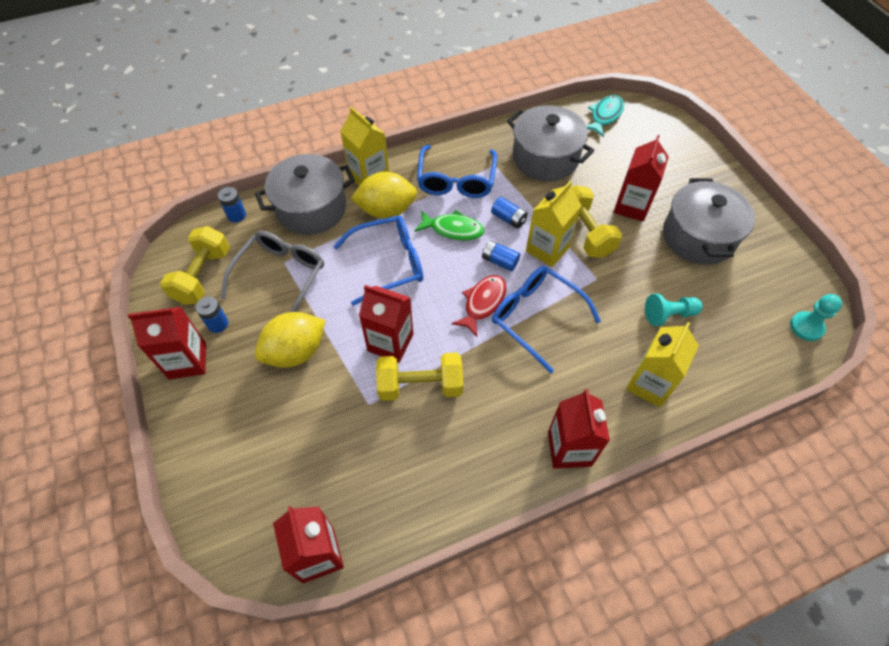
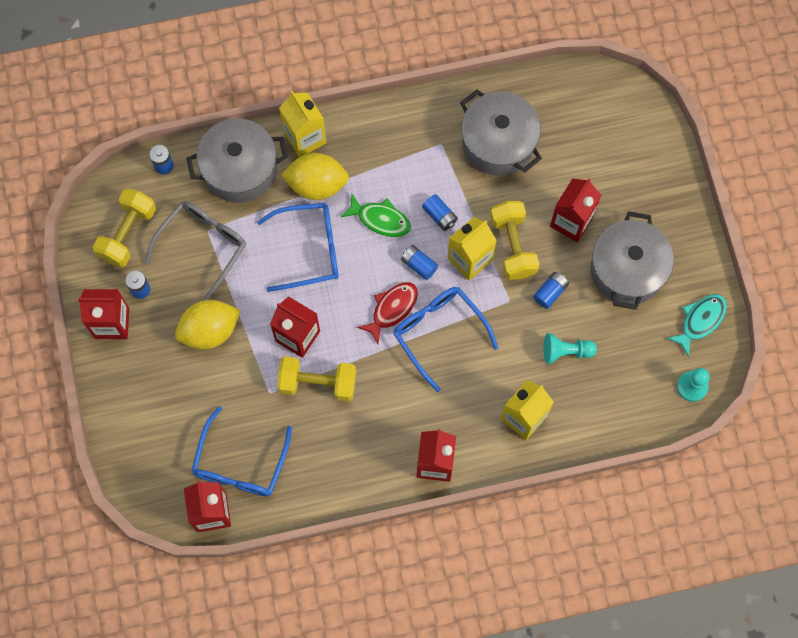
camera: 10 degrees right, 15 degrees up
(456, 180) = (396, 157): blue glasses -> blue glasses (240, 463)
(605, 116) = (582, 93): turquoise fish -> turquoise fish (700, 321)
(633, 266) = (550, 292): none -> blue battery

